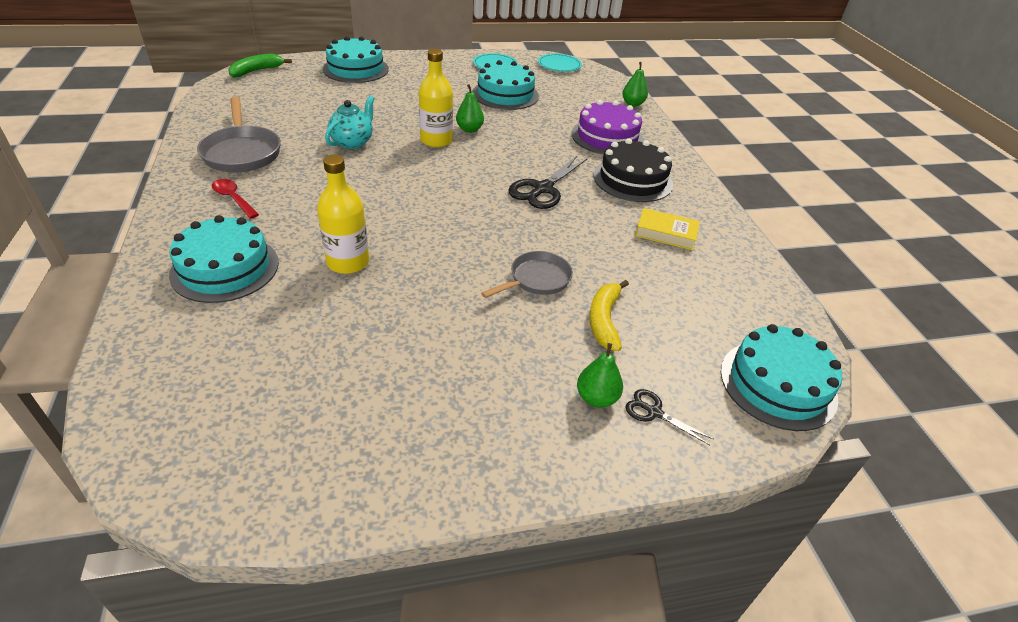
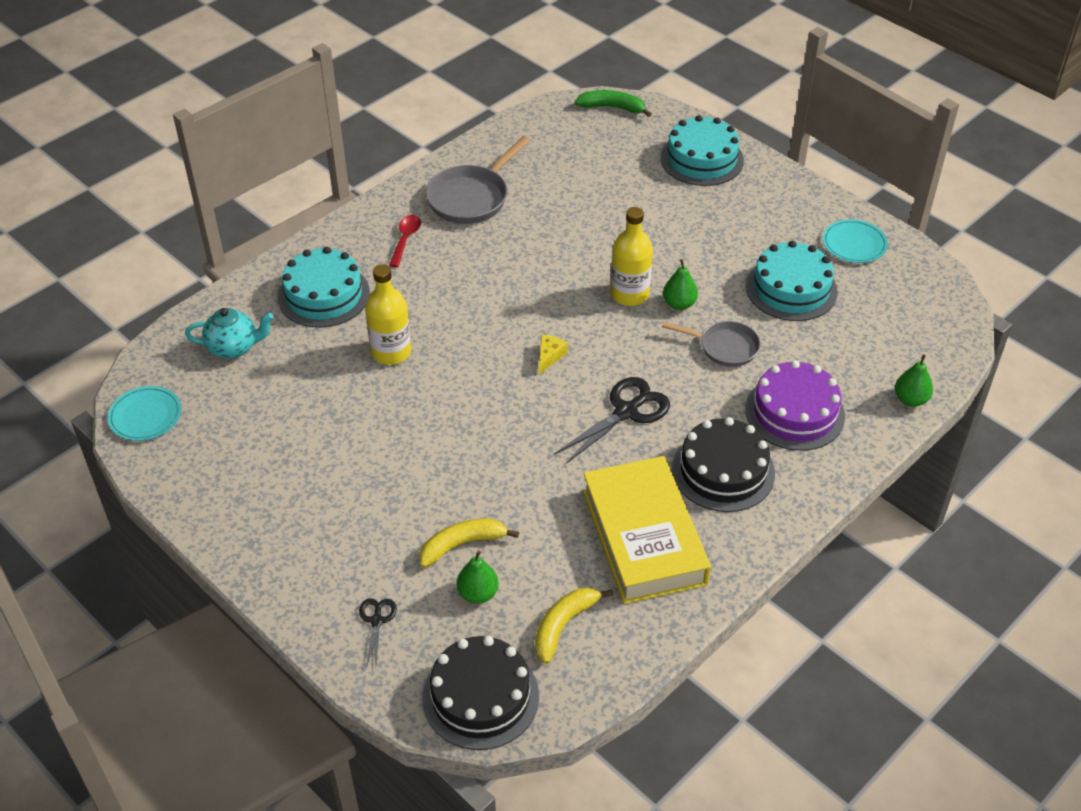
camera: 60 degrees right, 5 degrees up
(353, 142) = (562, 246): turquoise teapot -> turquoise teapot (234, 348)
(453, 194) = (549, 356): none -> yellow cheese
(537, 279) = (477, 475): grey pan -> grey pan (724, 347)
(543, 189) = (626, 412): black scissors -> black scissors turned 135 degrees clockwise
(559, 65) = (931, 292): turquoise plate -> turquoise plate (145, 416)
(596, 398) = (364, 578): green pear -> green pear (478, 593)
(666, 233) = (643, 537): yellow book -> yellow book, size x2.08
(726, 306) = (563, 625): none -> yellow banana
(778, 384) = (480, 697): turquoise cake -> black cake

